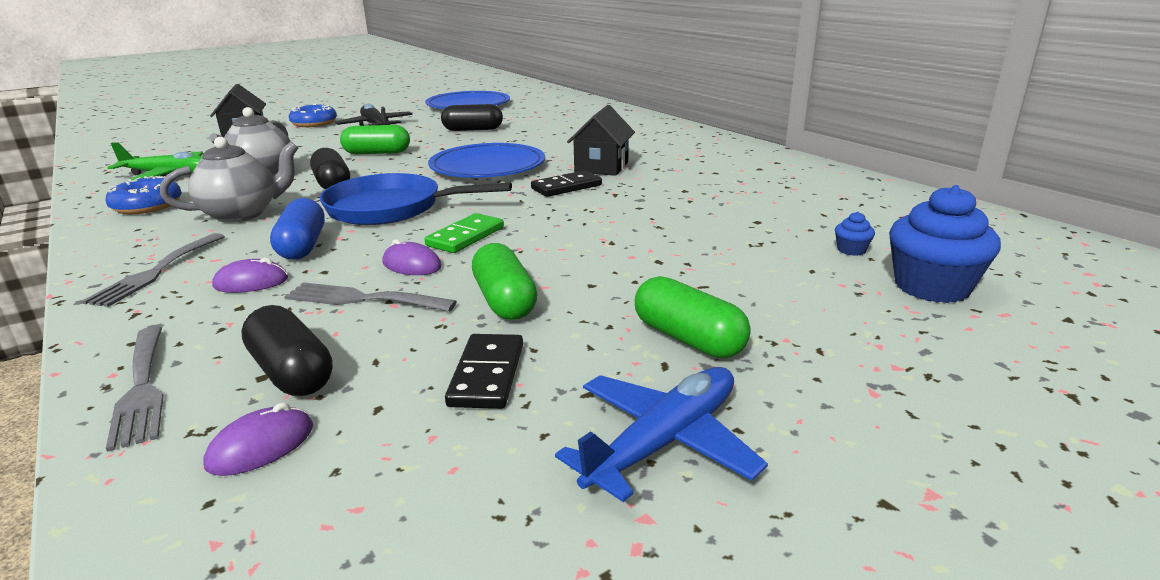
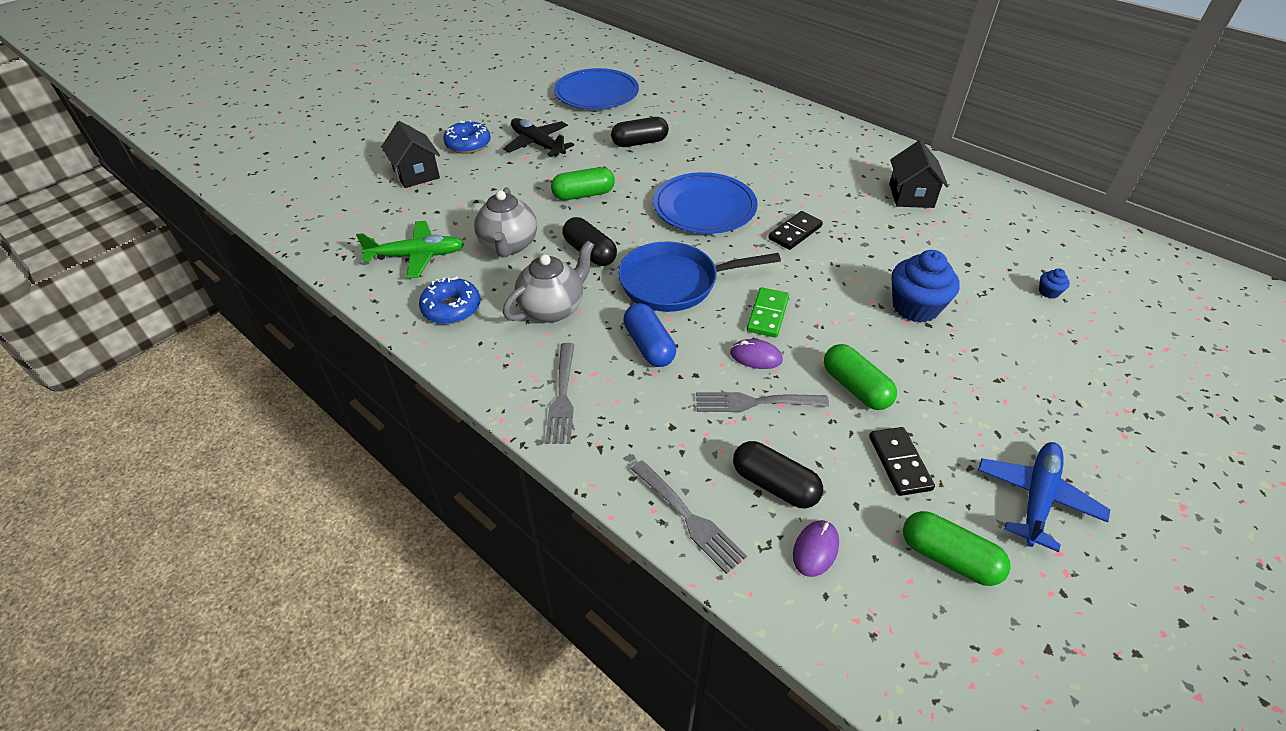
camera: 15 degrees left, 20 degrees up
(251, 282) = (652, 397): purple mouse -> none
(601, 167) = (802, 198): black house -> black house (911, 195)
(688, 338) = (997, 406): green capsule -> green capsule (948, 558)
(931, 287) = (1115, 327): blue cupcake -> blue cupcake (915, 307)

